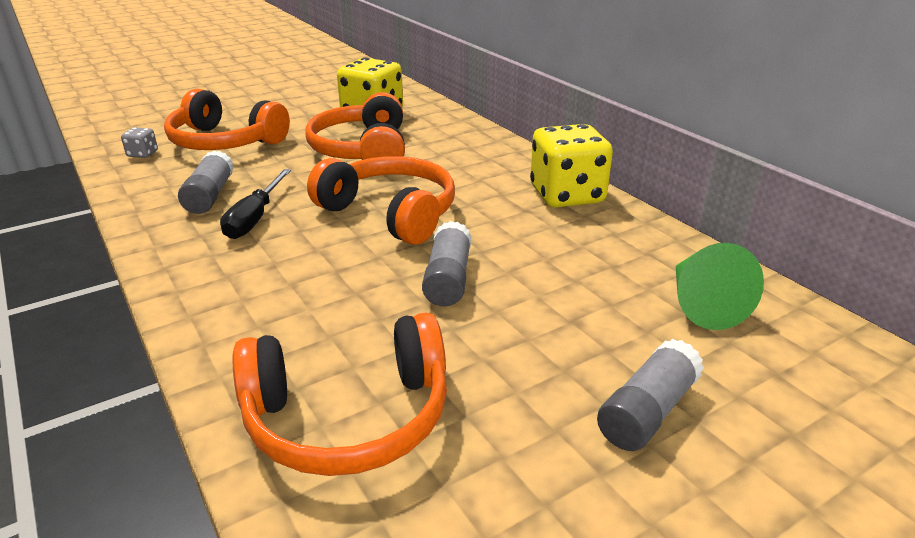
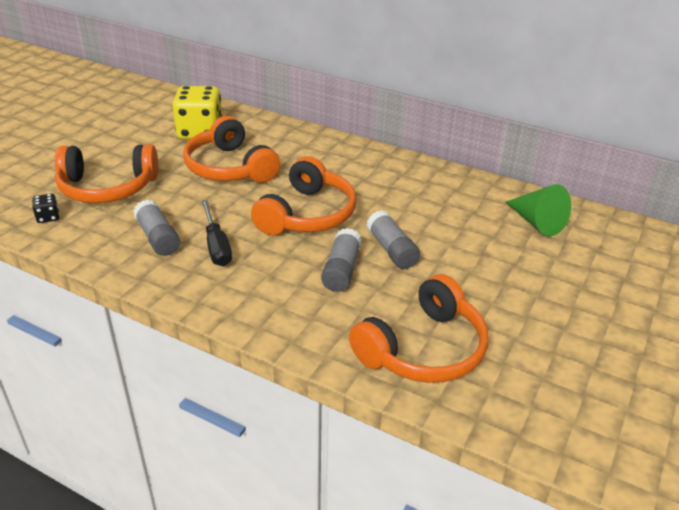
camera: 30 degrees left, 5 degrees up
(142, 154) = (48, 217): grey dice -> black dice
(390, 213) = (307, 214): orange headphones -> orange headphones turned 105 degrees clockwise
(566, 195) = (404, 169): yellow dice -> none
(647, 411) = (559, 291): grey glue stick -> grey glue stick (341, 270)

